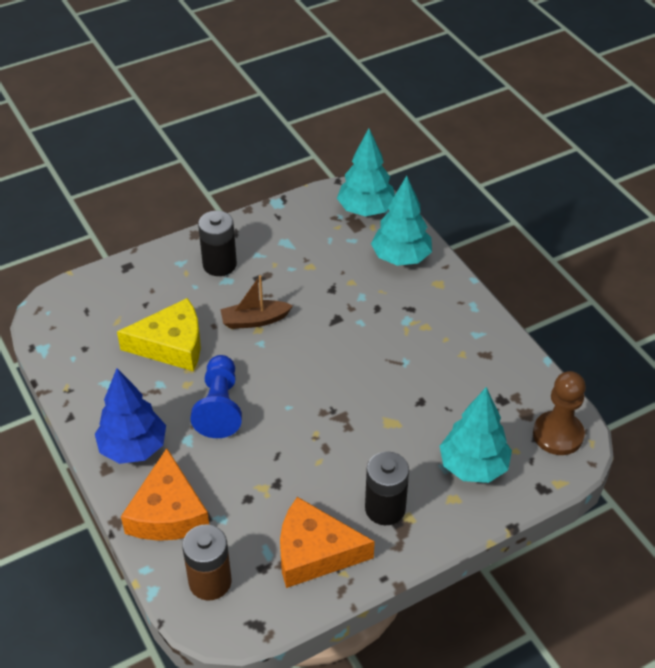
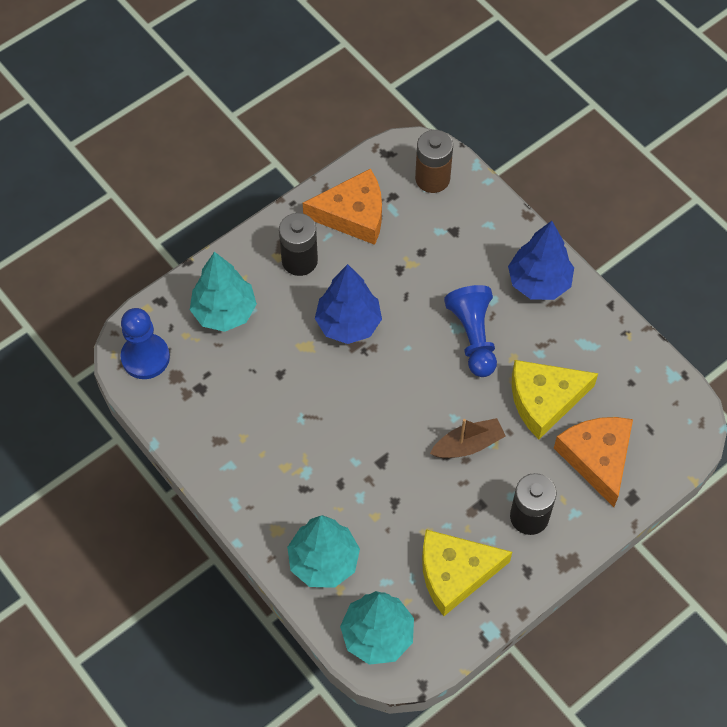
camera: 170 degrees right, 15 degrees up
(168, 512) = (486, 229): orange cheese -> orange cheese (597, 458)
(293, 238) = (455, 573): none -> yellow cheese
(343, 436) = (348, 324): none -> blue tree
(558, 434) = (145, 357): brown pawn -> blue pawn

